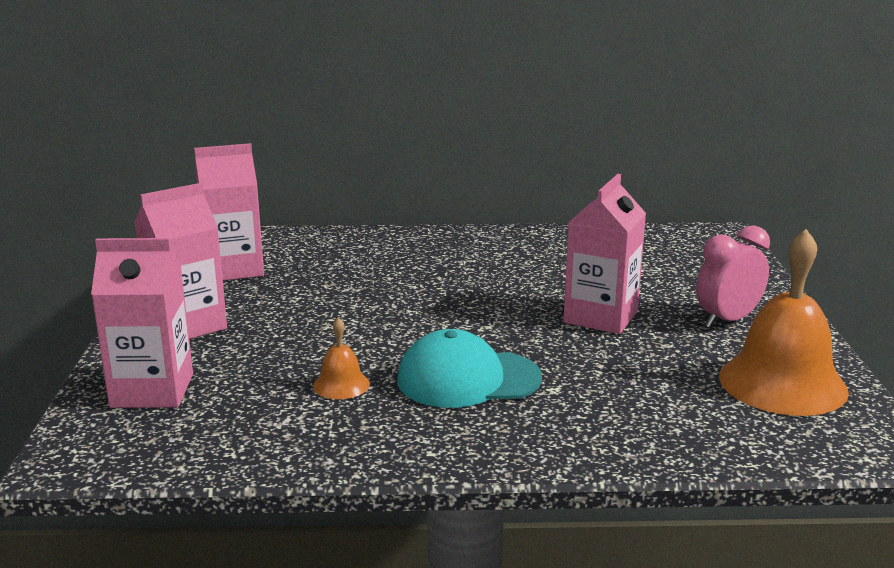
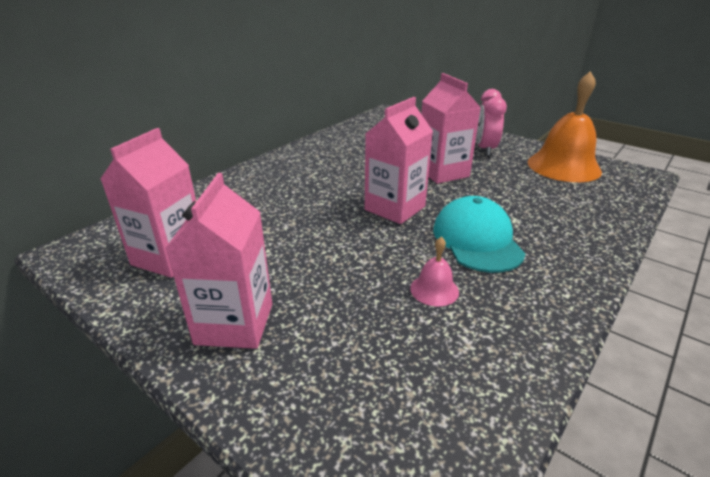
camera: 50 degrees left, 10 degrees up
(152, 390) = (335, 398): pink carton -> pink carton (395, 208)
(341, 385) = (434, 290): orange bell -> pink bell
(468, 379) = (477, 240): turquoise cap -> turquoise cap turned 135 degrees clockwise

